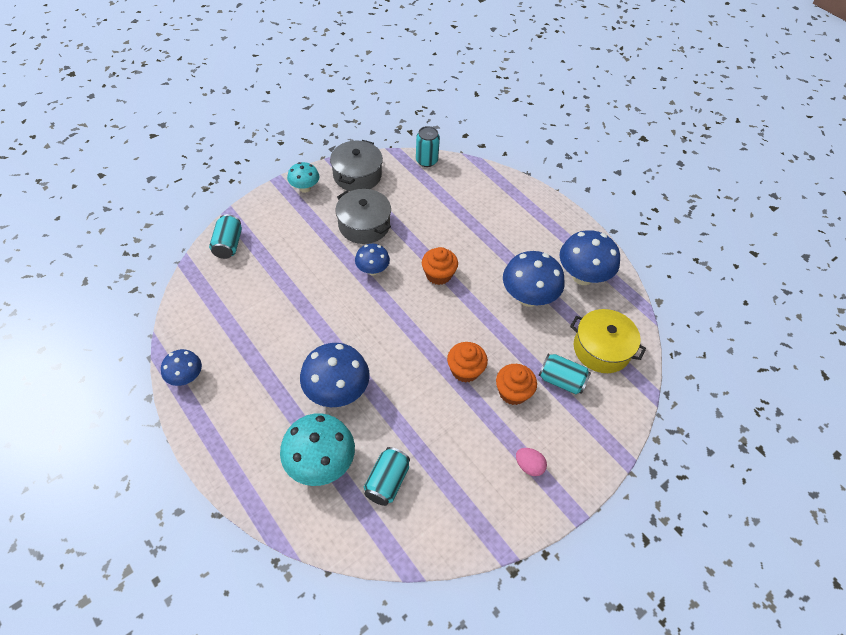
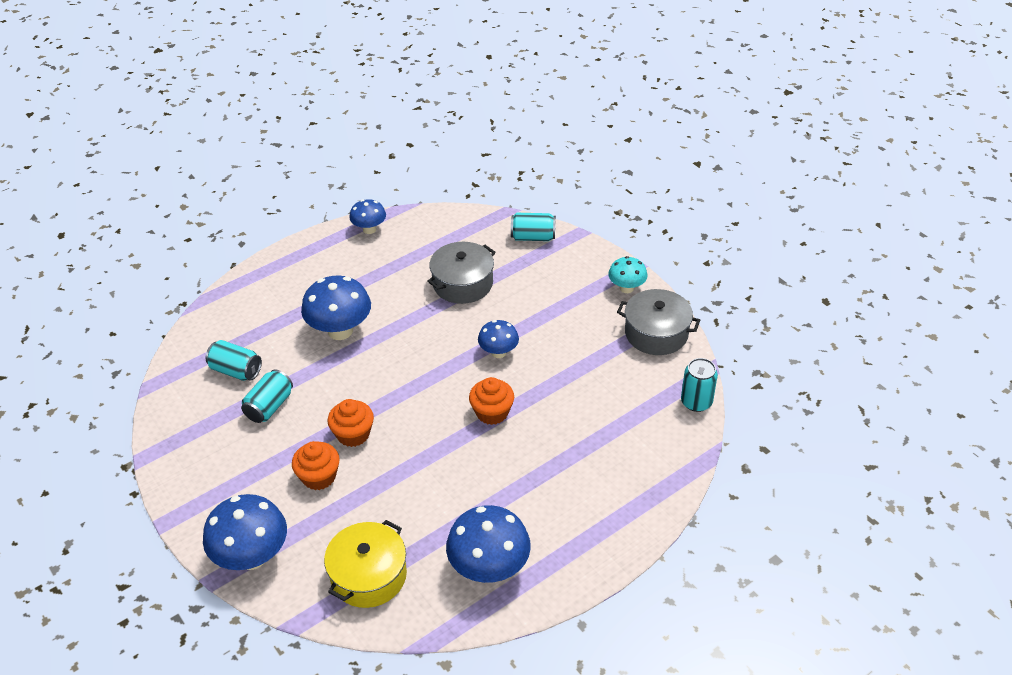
camera: 95 degrees right, 10 degrees down
(321, 463) = (265, 324): turquoise mushroom -> none
(364, 225) = (569, 343): grey pot -> grey pot (462, 283)
(528, 297) = (454, 502): blue mushroom -> blue mushroom (252, 557)
(529, 466) = (227, 485): pink egg -> none
(561, 380) = (328, 526): turquoise can -> turquoise can (269, 406)

